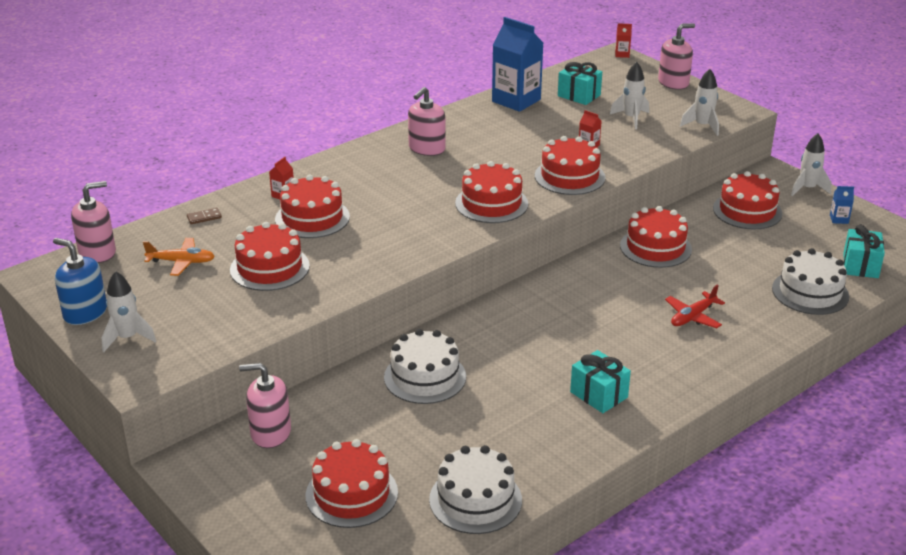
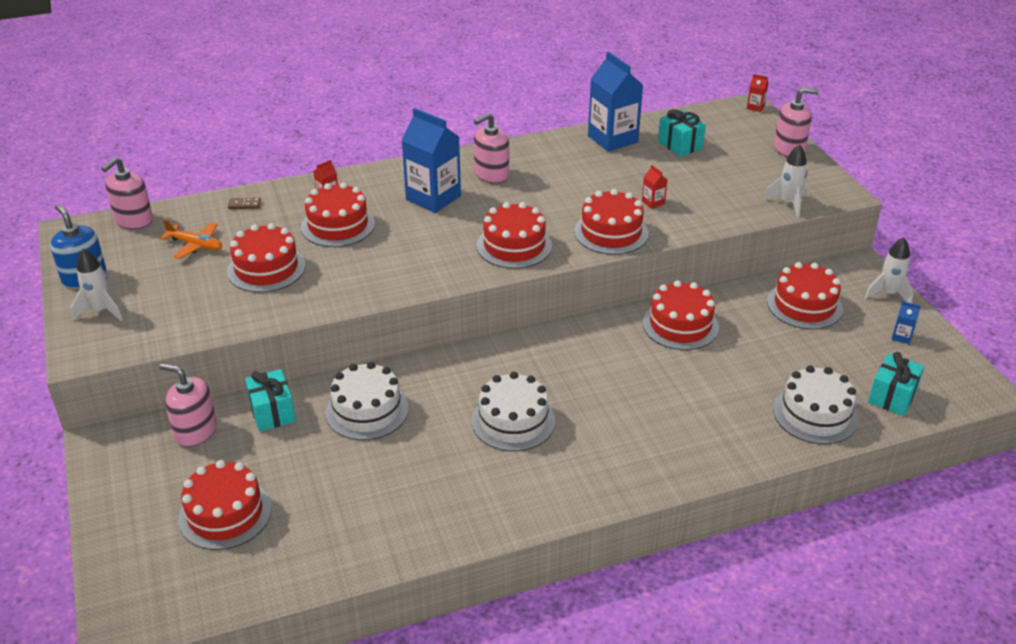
camera: 20 degrees right, 5 degrees up
(97, 252) = (134, 220): pink soap dispenser -> pink soap dispenser turned 135 degrees clockwise
(387, 178) = (433, 198): none -> blue carton
(475, 500) = (331, 553): white cake -> white cake (513, 421)
(599, 395) = (520, 473): turquoise gift -> turquoise gift (272, 412)
(631, 118) = (717, 180): white rocket -> none
(693, 317) = (670, 411): red plane -> none

